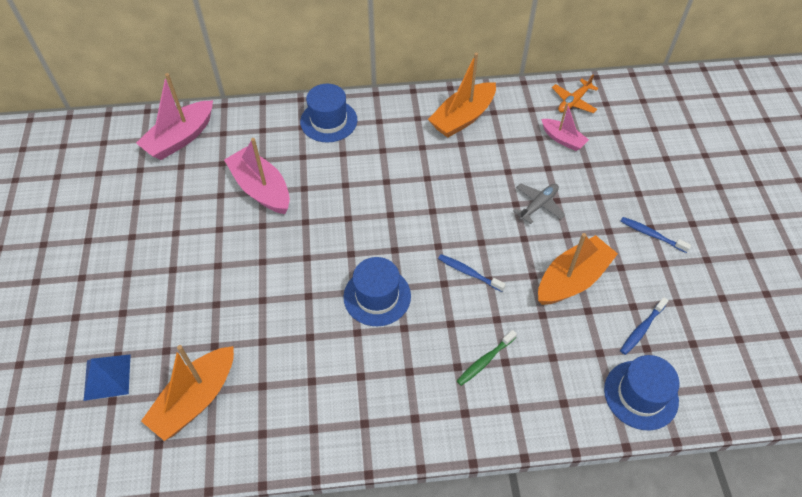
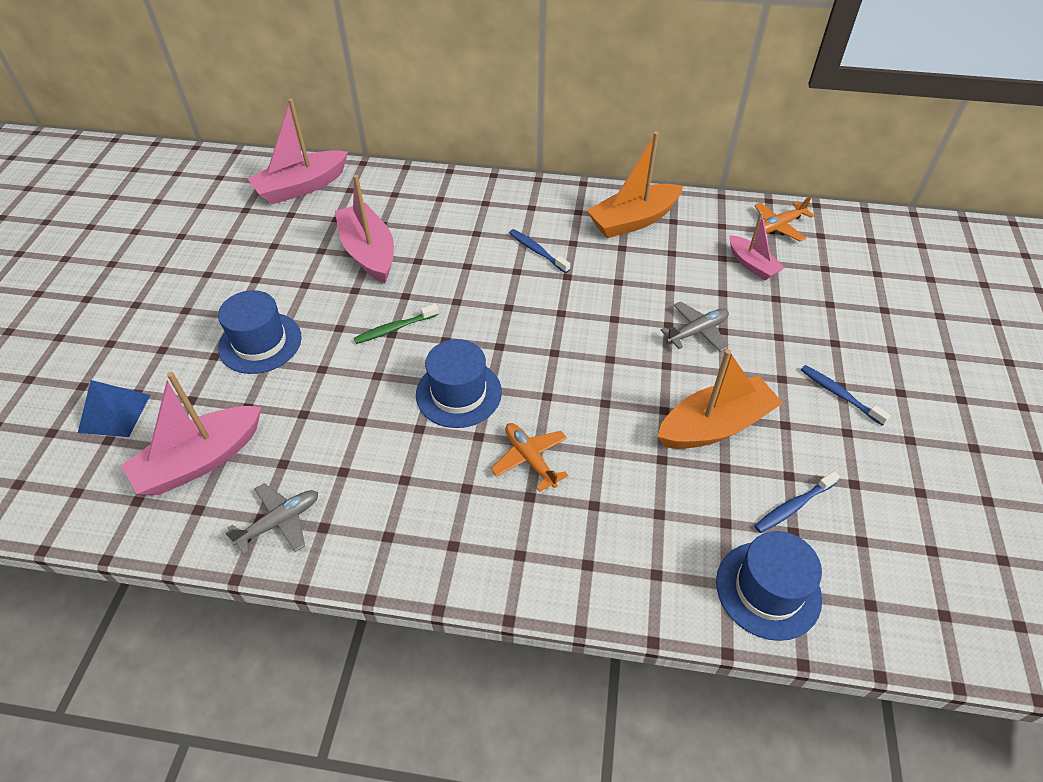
camera: 15 degrees right, 5 degrees down
(196, 399) = (200, 460): orange boat -> pink boat
(278, 432) = (280, 522): none -> grey plane
(328, 121) = (473, 197): blue hat -> blue hat (260, 343)
(448, 337) = (530, 459): none -> orange plane
(469, 273) = (583, 391): blue toothbrush -> blue toothbrush (537, 251)
(485, 360) = (568, 497): green toothbrush -> green toothbrush (395, 328)

